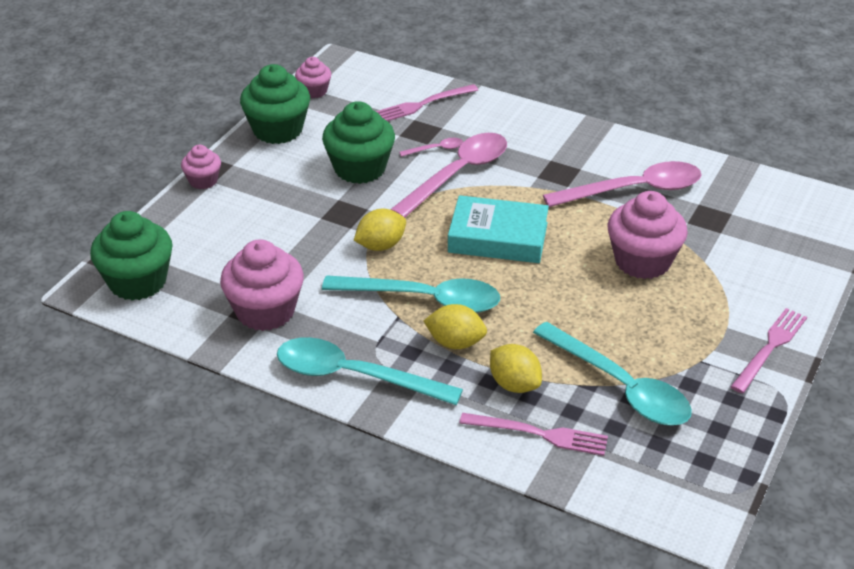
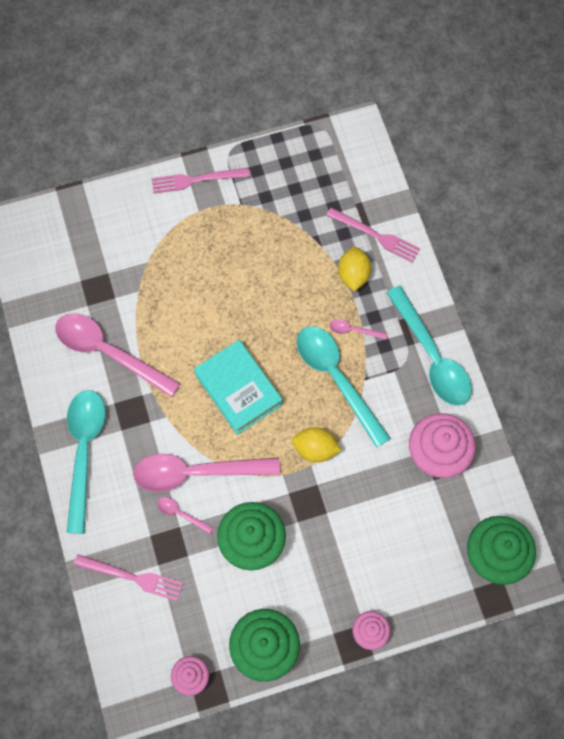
camera: 135 degrees left, 30 degrees up
(455, 343) = (353, 330): yellow lemon -> pink spoon
(538, 434) = (375, 235): pink fork -> pink fork turned 150 degrees clockwise
(620, 386) = (301, 226): turquoise spoon -> turquoise spoon (84, 451)
(642, 261) = (180, 293): pink cupcake -> none

